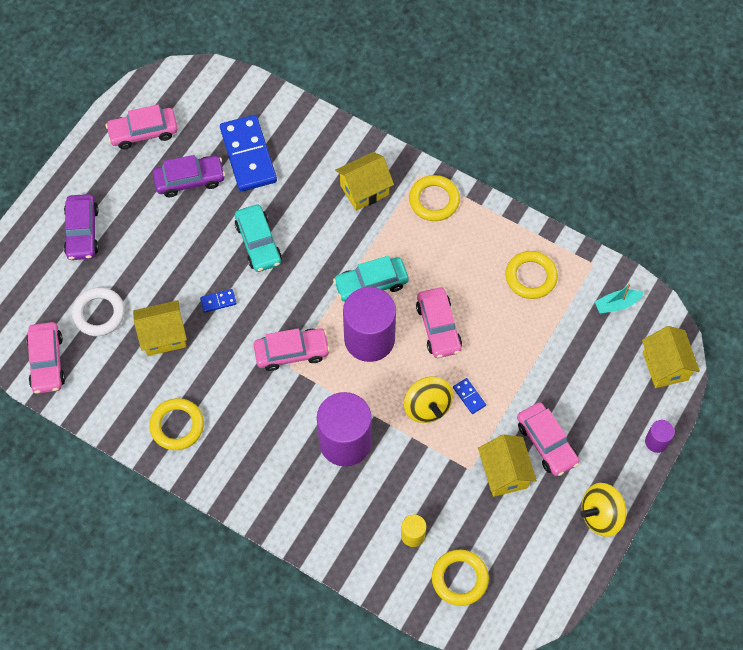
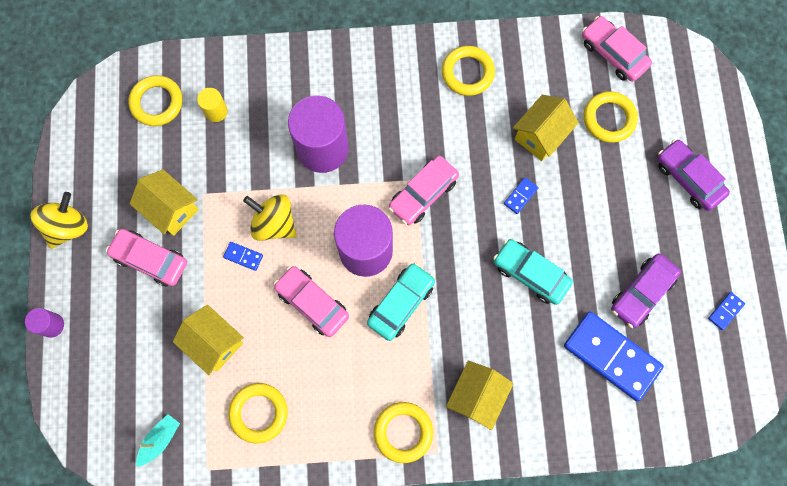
camera: 145 degrees right, 10 degrees up
(99, 313) = (609, 119): white ring -> yellow ring
(143, 132) = (725, 311): pink car -> blue domino
(665, 366) = (80, 406): yellow house -> yellow house (214, 343)

